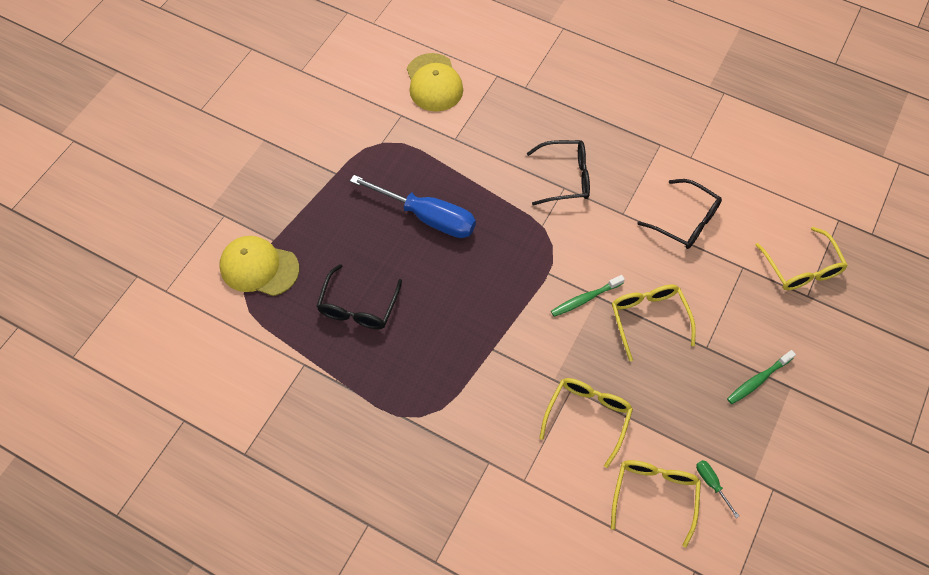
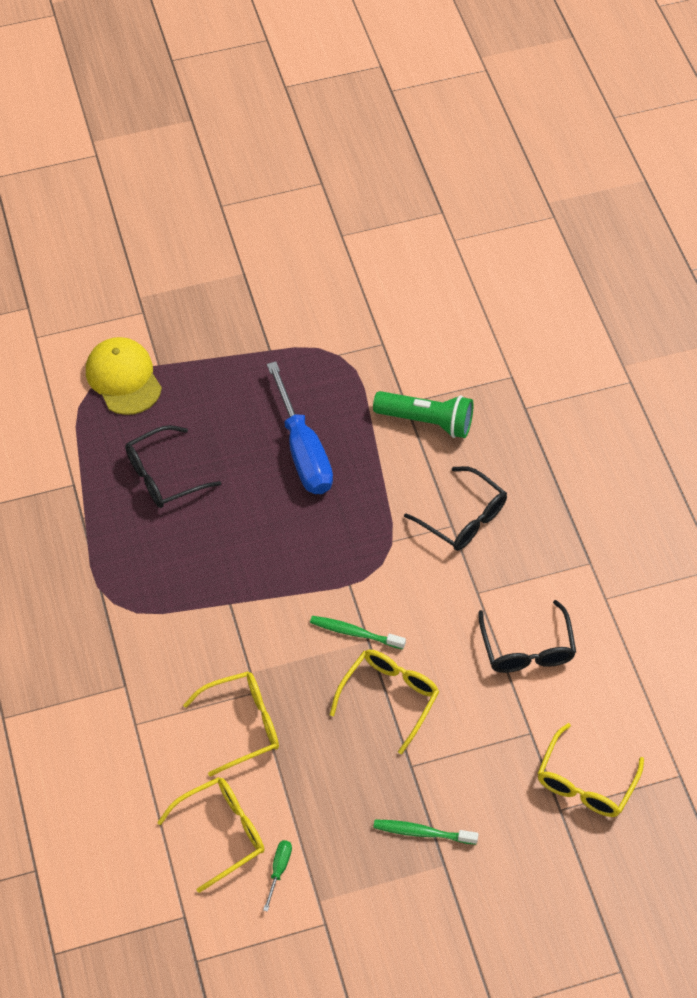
camera: 45 degrees right, 5 degrees down
(434, 83) = (445, 338): yellow cap -> none
(479, 139) = (427, 421): none -> green flashlight

